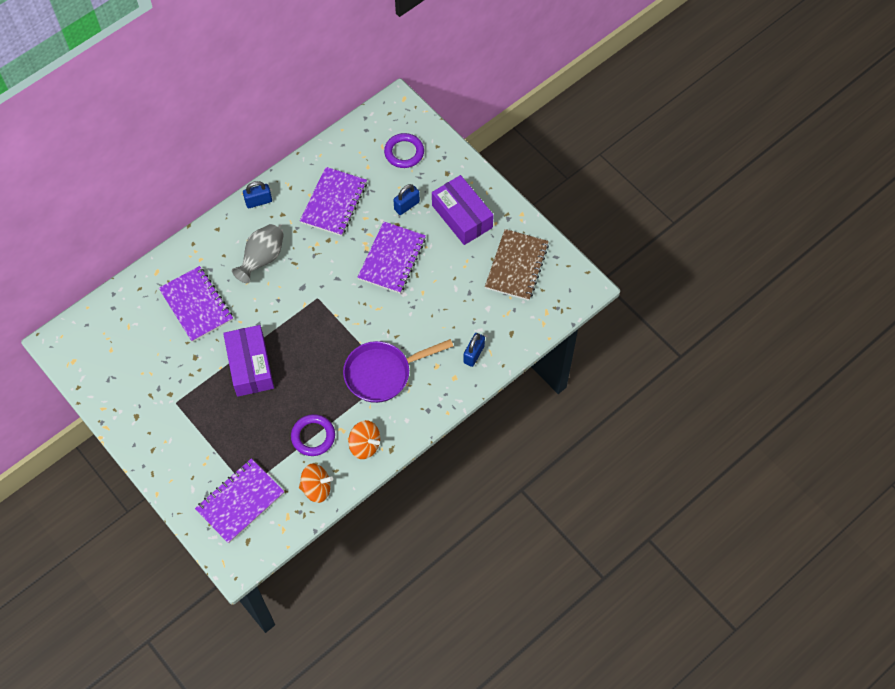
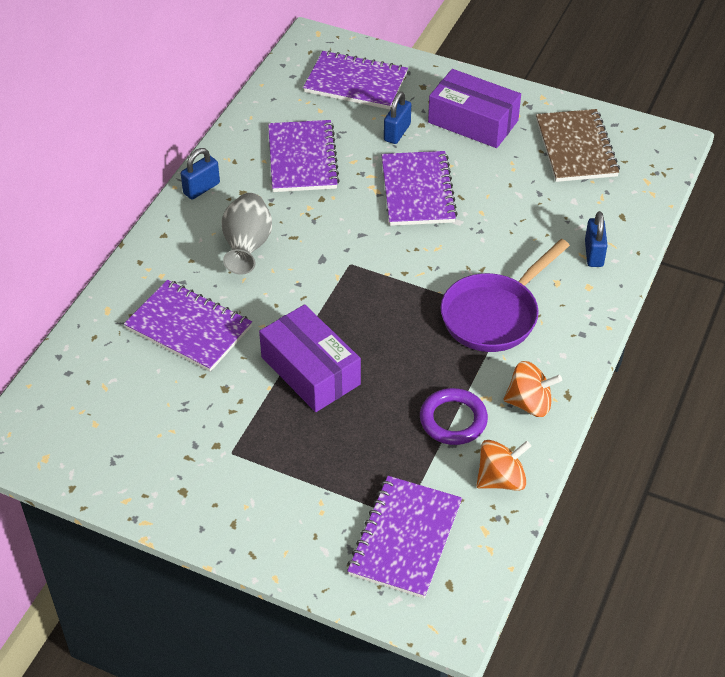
camera: 25 degrees left, 15 degrees down
(404, 152) = (356, 83): purple ring -> purple notebook

